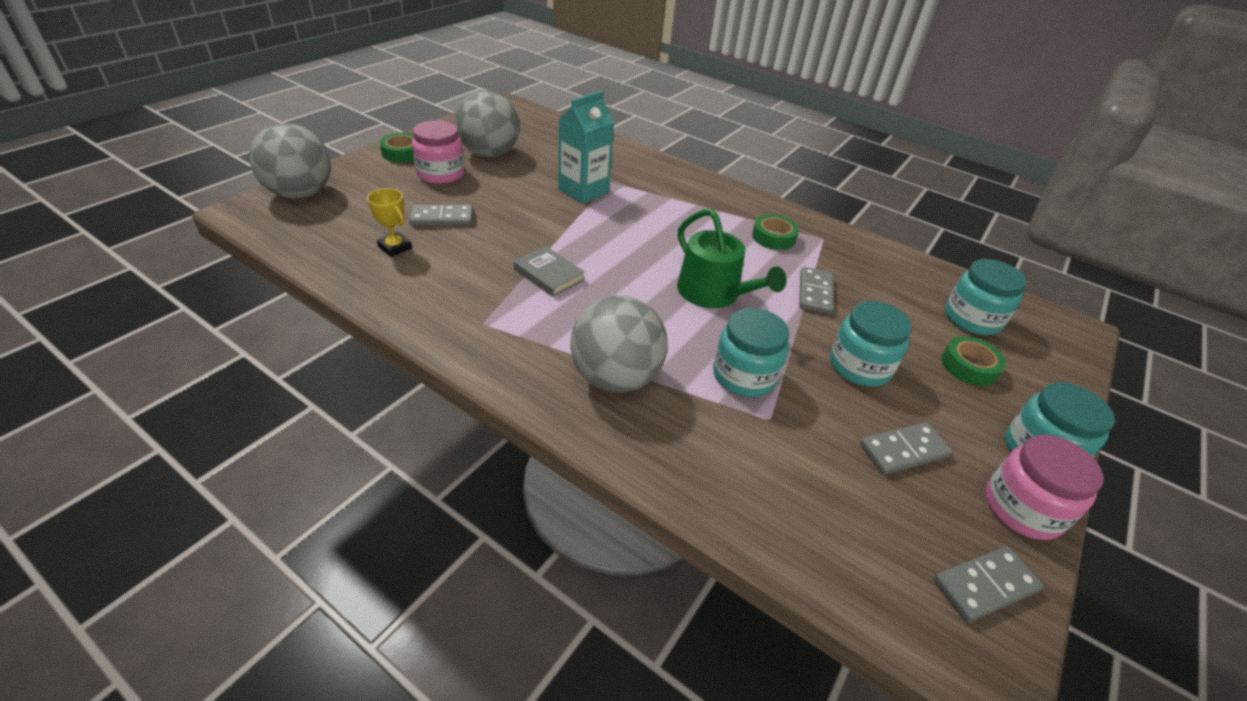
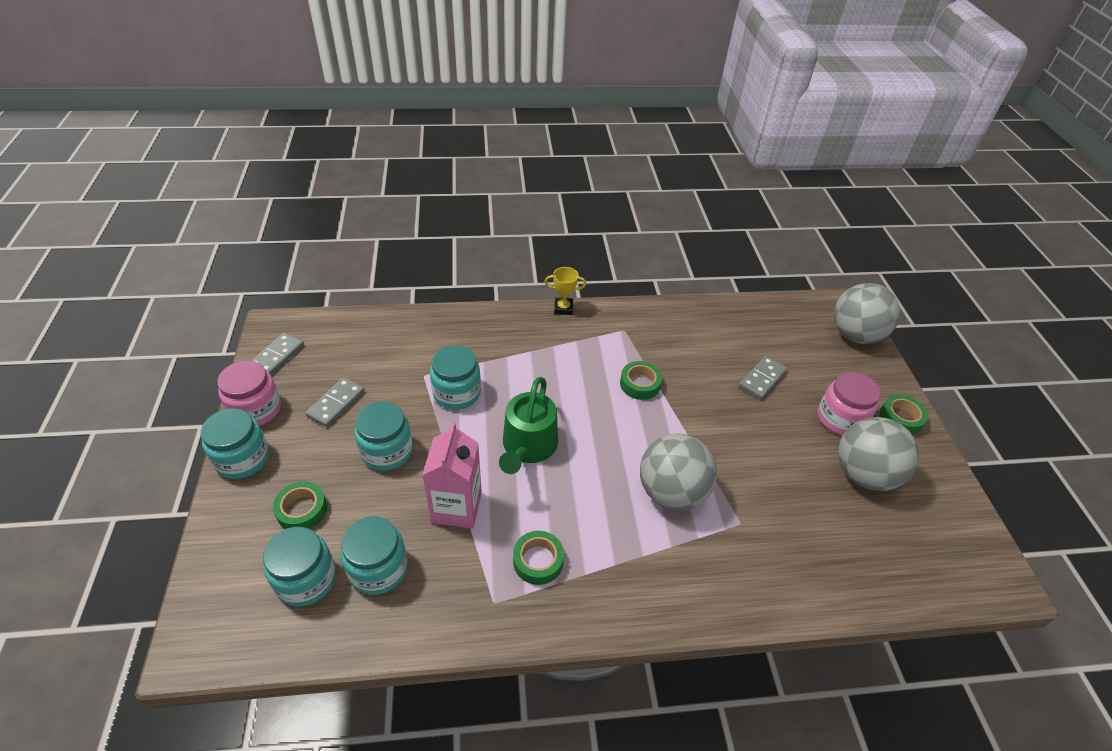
camera: 140 degrees right, 5 degrees up
(395, 247) = (740, 339): yellow trophy -> yellow trophy (563, 308)
(549, 274) = (640, 384): grey book -> green tape
(583, 191) = (738, 489): turquoise carton -> none
(615, 378) = (523, 345): grey ball -> grey ball (671, 492)
(714, 294) = (528, 447): green watering can -> green watering can turned 90 degrees counterclockwise
(815, 293) = (456, 507): grey domino -> pink carton
(905, 294) = (378, 568): none -> turquoise jar

